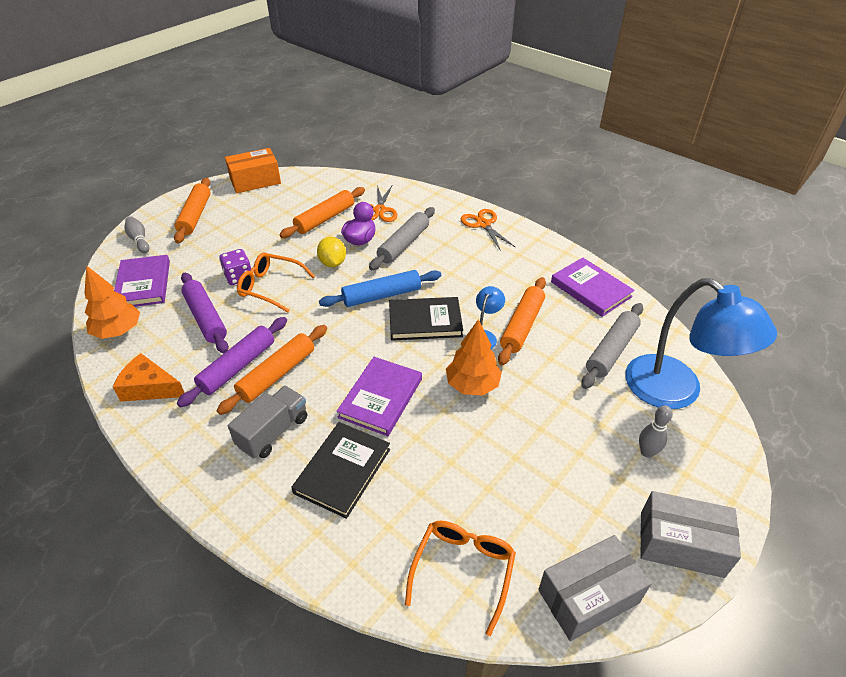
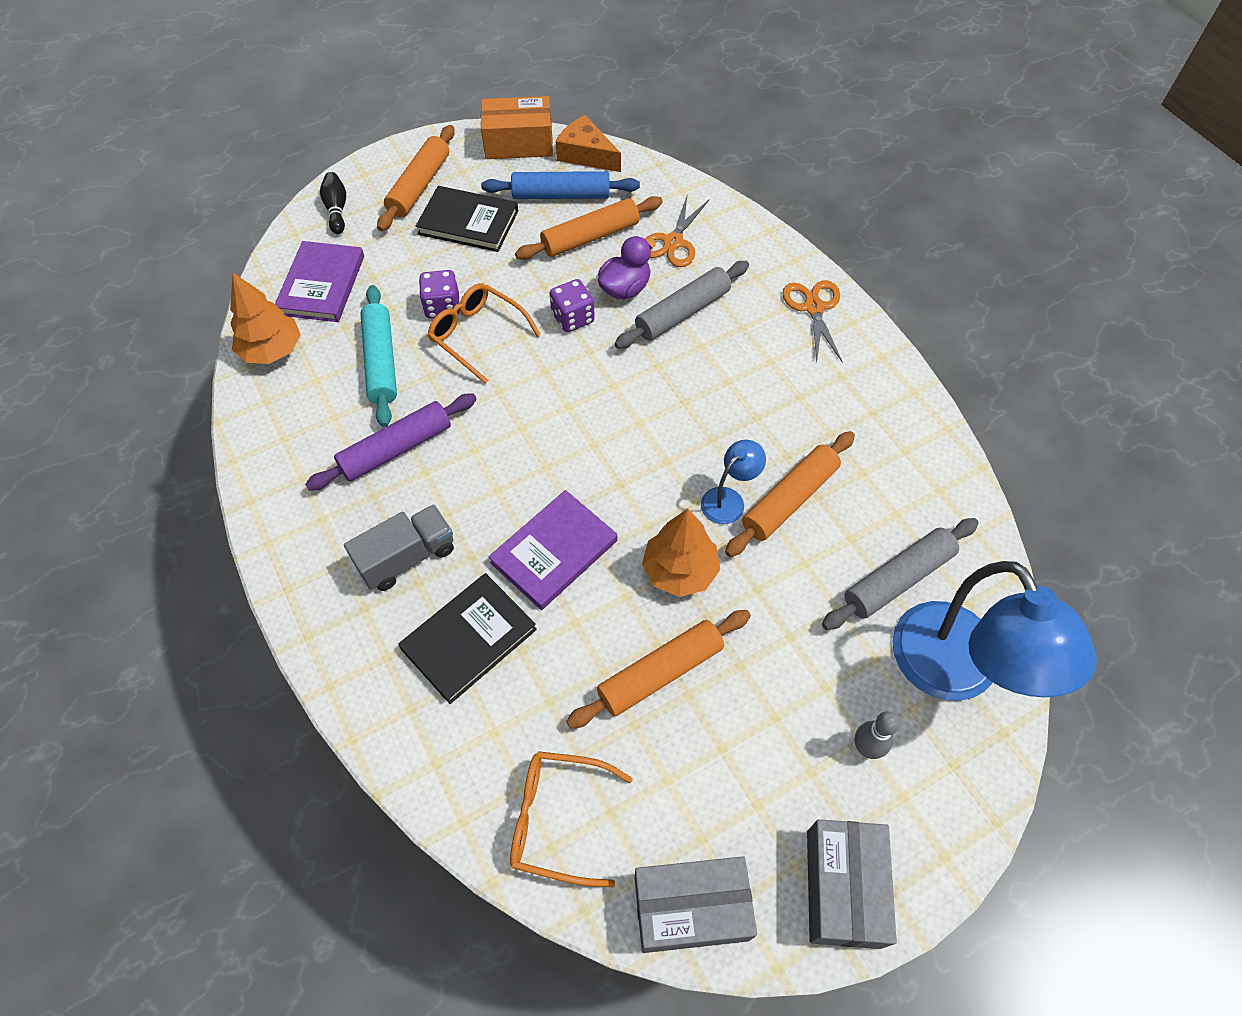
camera: 20 degrees right, 15 degrees up
(139, 240) = (337, 210): grey bowling pin -> black bowling pin
(149, 387) = (285, 447): orange cheese -> orange cheese (586, 154)
(205, 318) = (381, 362): purple rolling pin -> turquoise rolling pin
(277, 374) = (439, 475): orange rolling pin -> orange rolling pin (660, 672)
(332, 263) = (573, 318): yellow lemon -> purple dice
(382, 295) = (618, 392): blue rolling pin -> blue rolling pin (561, 195)
(425, 321) = (659, 451): black book -> black book (468, 222)
(463, 570) = (558, 819): orange glasses -> orange glasses turned 120 degrees counterclockwise
(591, 289) = (920, 468): purple book -> none
(681, 544) = (843, 888): grey box -> grey box turned 60 degrees clockwise

